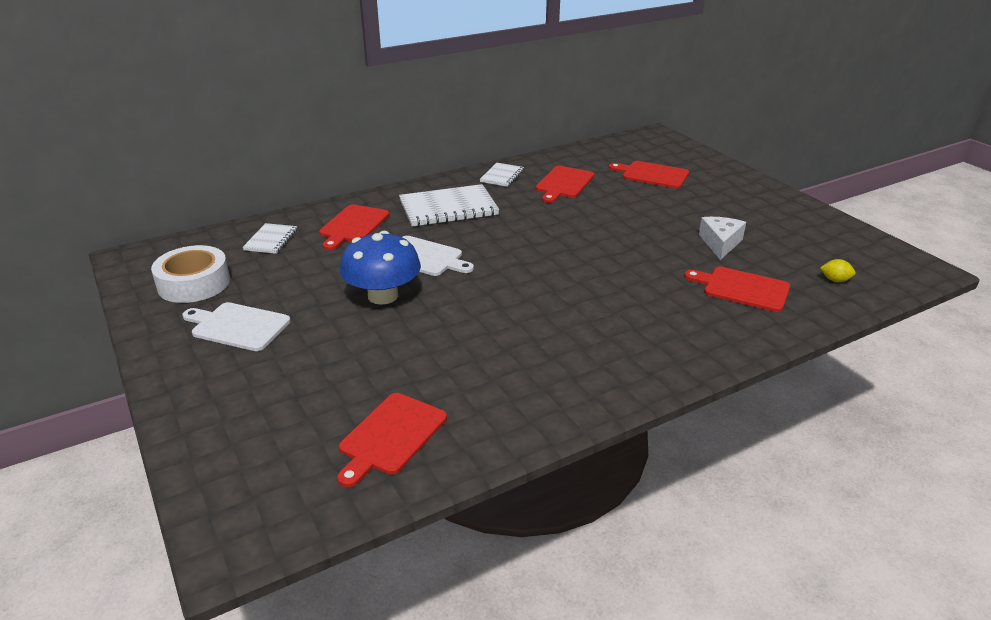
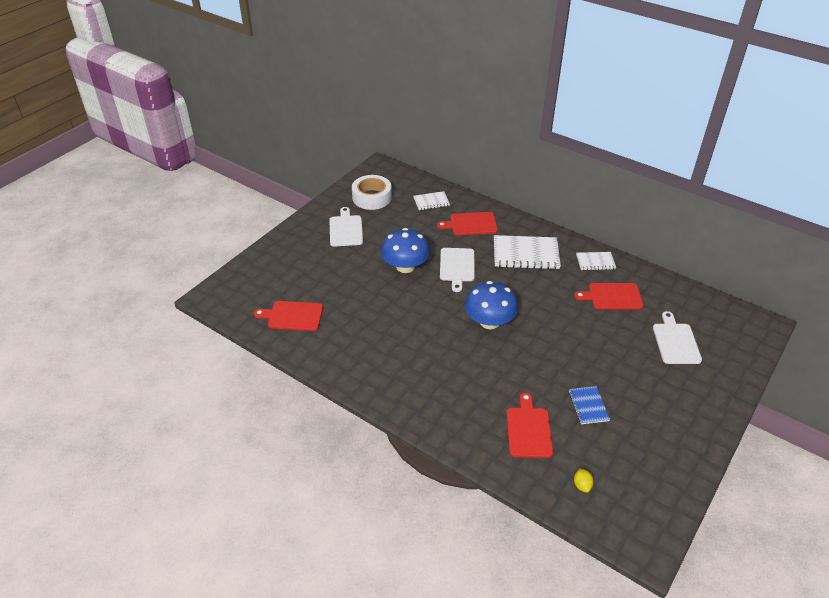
camera: 65 degrees right, 10 degrees up
(448, 208) = (525, 254): white notebook -> white notebook turned 45 degrees counterclockwise
(547, 263) = (489, 322): none -> blue mushroom
(652, 174) = (675, 341): red cutting board -> white cutting board
(720, 243) = (588, 406): white cheese -> blue notebook

